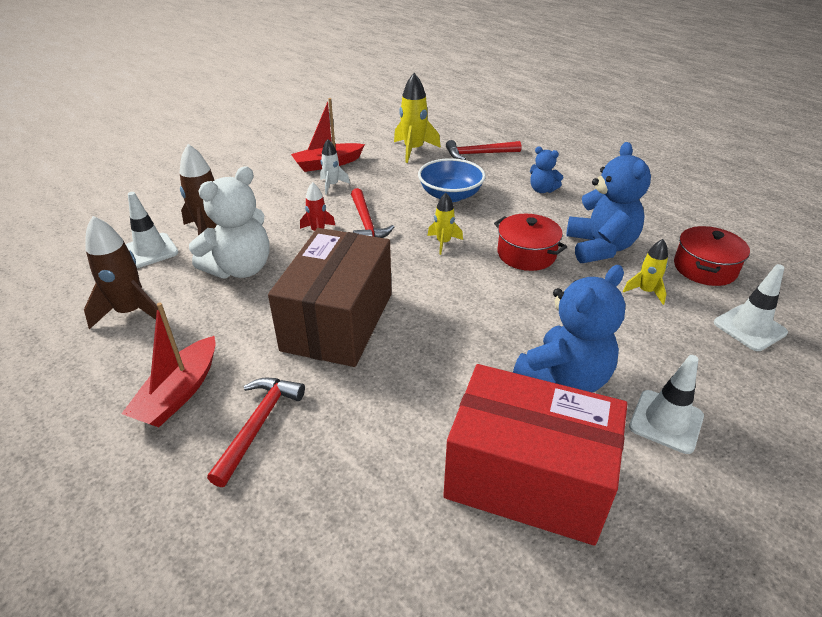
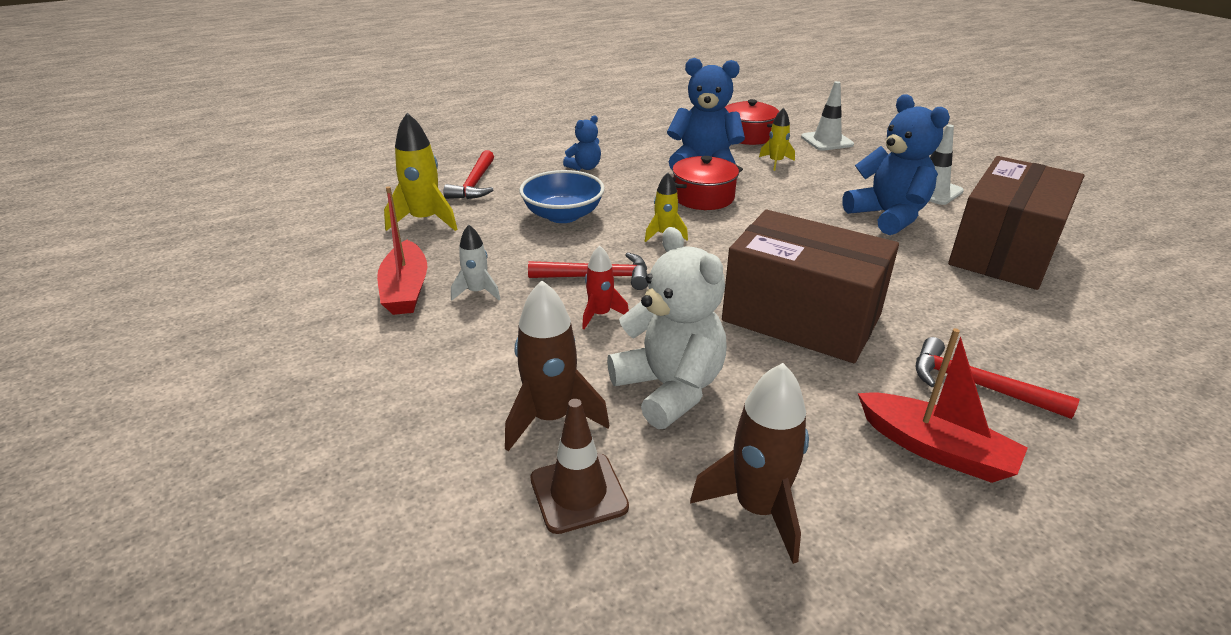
camera: 75 degrees left, 5 degrees down
(150, 251) = (578, 493): white traffic cone -> brown traffic cone
(527, 478) = (1004, 252): red box -> brown box

